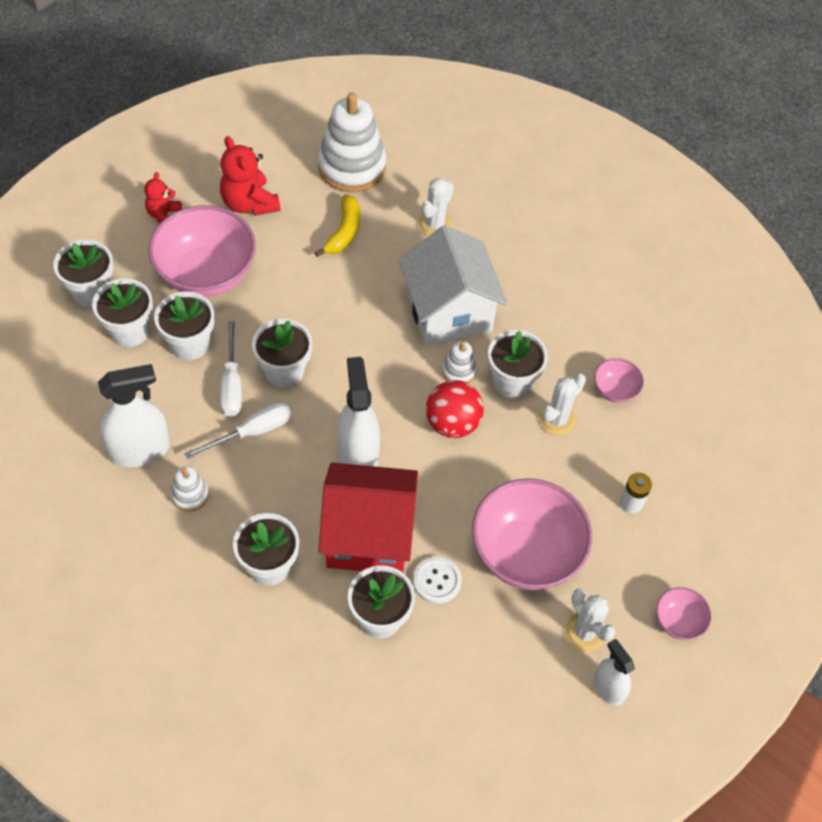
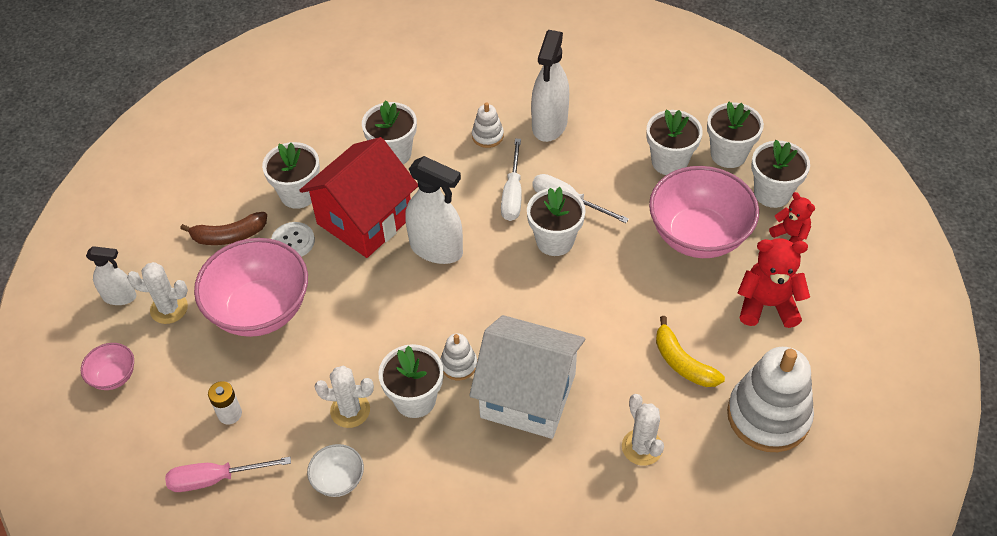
camera: 130 degrees right, 5 degrees down
(189, 344) = (628, 193): white flower pot -> white flower pot (772, 193)
(452, 423) = (412, 329): red ball -> none
(473, 644) = (229, 236): none -> brown banana
(557, 420) = (350, 410): white cactus -> white cactus turned 75 degrees counterclockwise
(615, 390) = (338, 480): pink bowl -> white bowl
(685, 472) = (215, 479): none -> pink screwdriver

